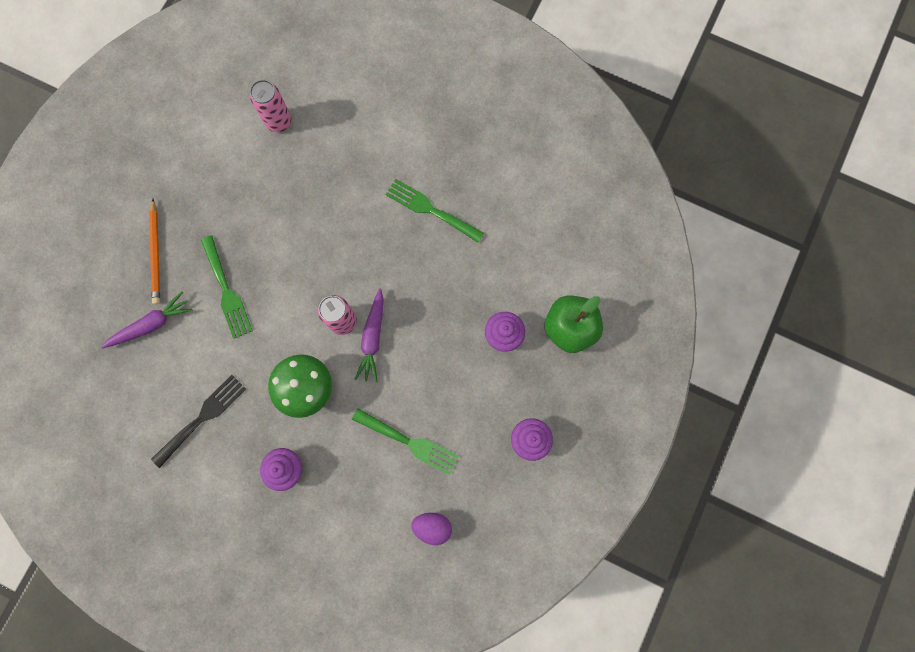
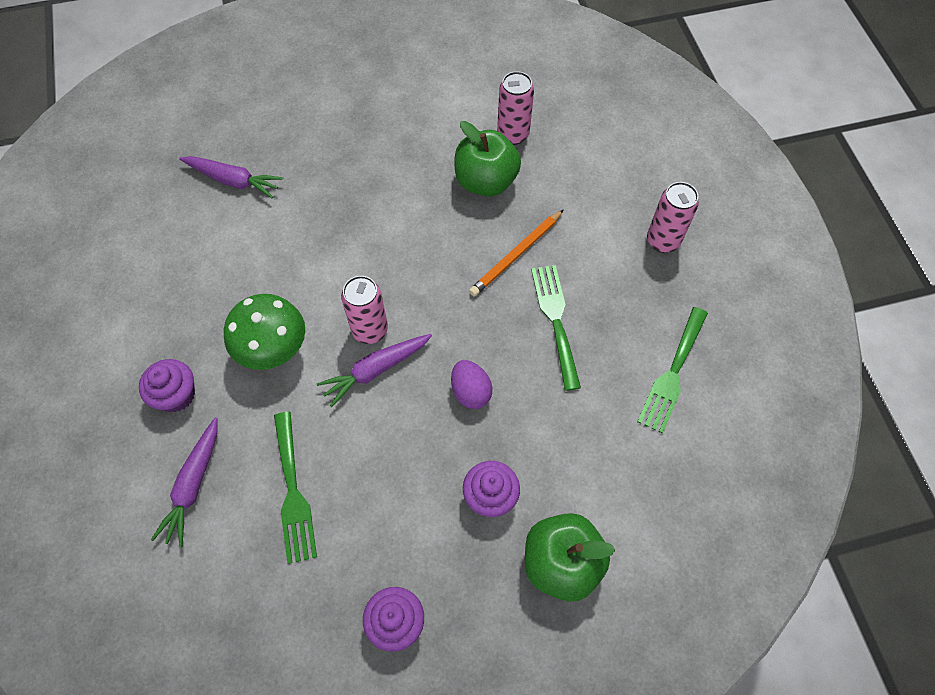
camera: 50 degrees right, 15 degrees down
(156, 253) = (303, 137): orange pencil -> orange pencil (516, 255)
(202, 417) = (175, 284): black fork -> none
(227, 291) = (315, 213): green fork -> green fork (672, 374)
(299, 168) = (486, 181): none -> green apple
(357, 497) = (193, 485): none -> purple carrot
(432, 526) = (215, 592): purple egg -> purple egg (470, 392)
(434, 104) = (663, 241): none -> pink can

